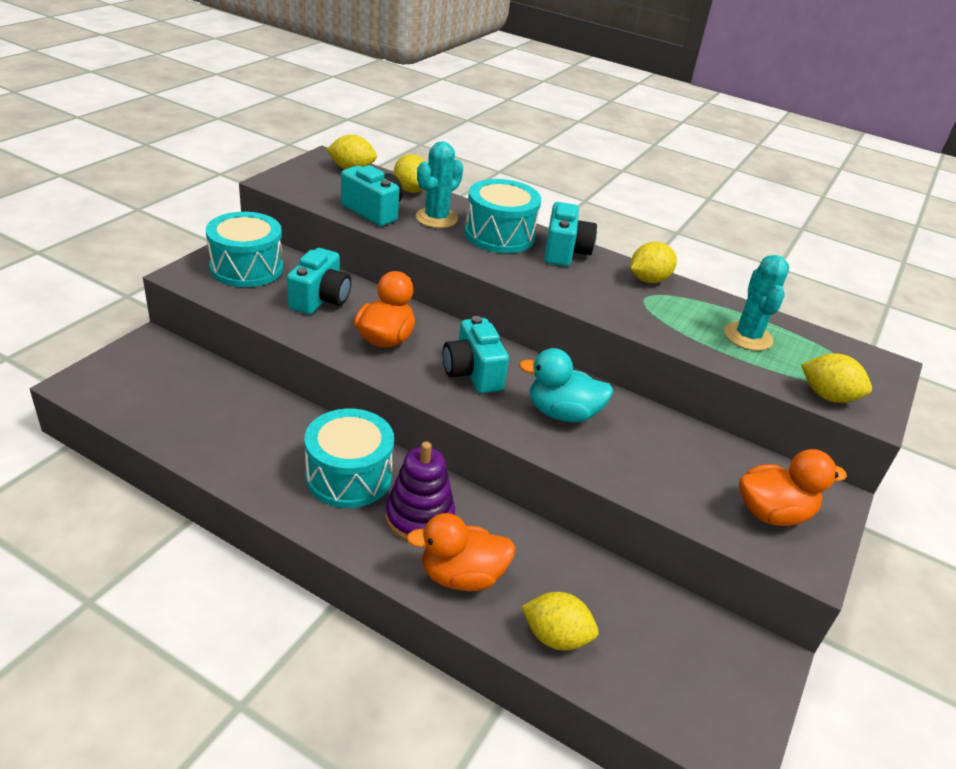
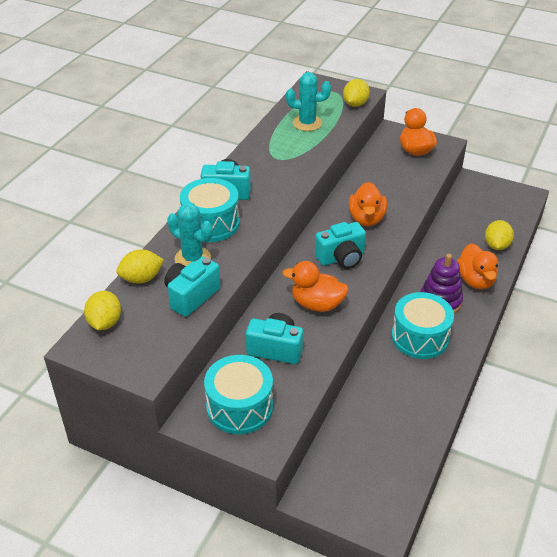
camera: 90 degrees left, 5 degrees up
(562, 413) = (366, 219): turquoise duck -> orange duck
(648, 280) = (253, 156): yellow lemon -> none

